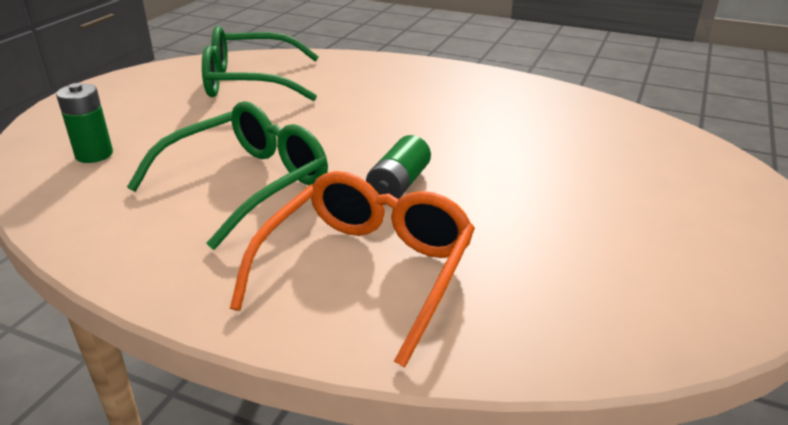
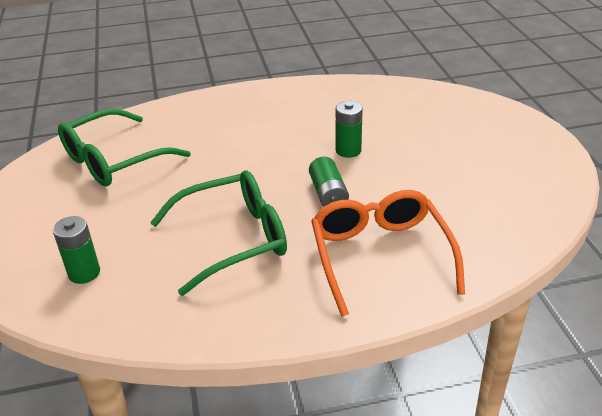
camera: 35 degrees left, 5 degrees up
(247, 184) = (234, 239): green glasses -> green glasses turned 60 degrees clockwise
(481, 153) = (348, 150): none -> green battery

